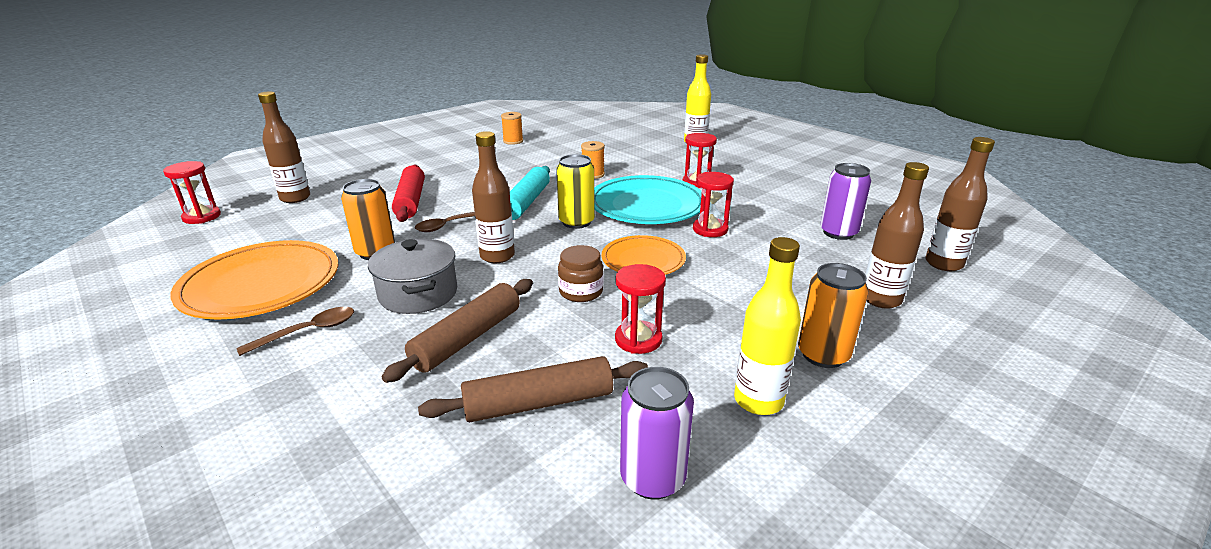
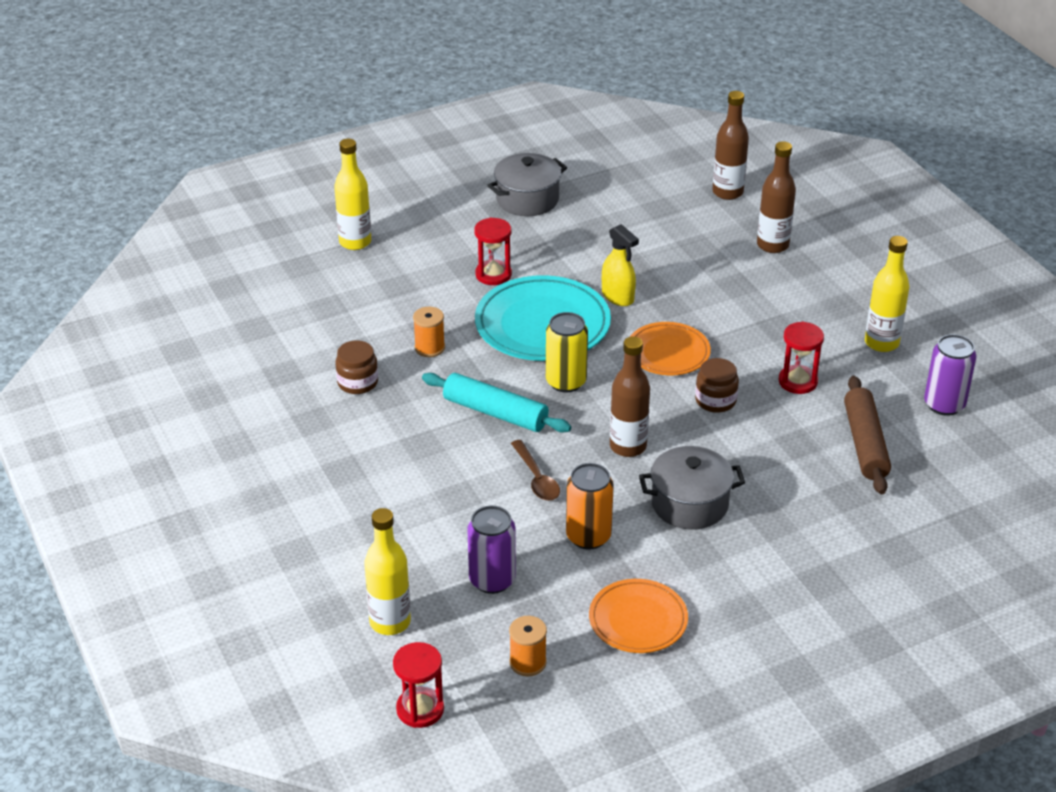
camera: 75 degrees left, 10 degrees up
(261, 285) = (638, 620): orange plate -> orange plate, size x0.61
(295, 198) = (390, 622): brown bottle -> yellow bottle
(308, 331) = (739, 575): brown spoon -> none
(410, 201) = (449, 510): red rolling pin -> none
(467, 338) = (774, 475): brown rolling pin -> none
(513, 141) = (255, 402): orange spool -> orange spool (528, 662)
(543, 161) = (357, 382): none -> brown jar
(710, 229) = (618, 297): red hourglass -> yellow spray bottle
(809, 182) = (527, 199): none -> grey pot
(823, 355) = (837, 298): orange can -> none
(838, 233) = (653, 224): purple can -> purple can (492, 580)

